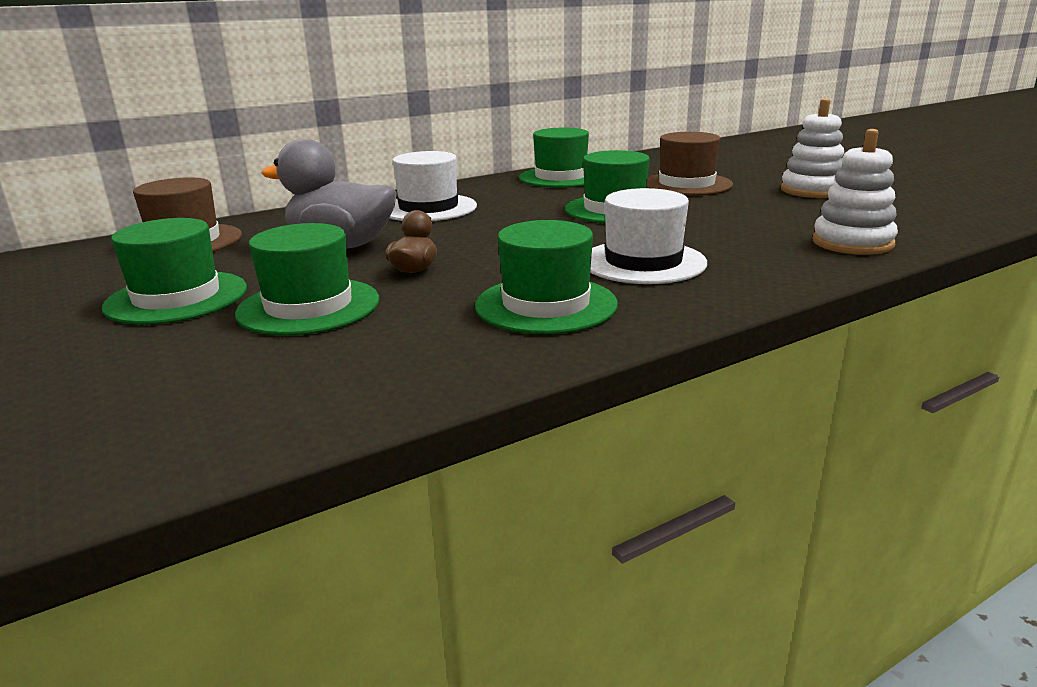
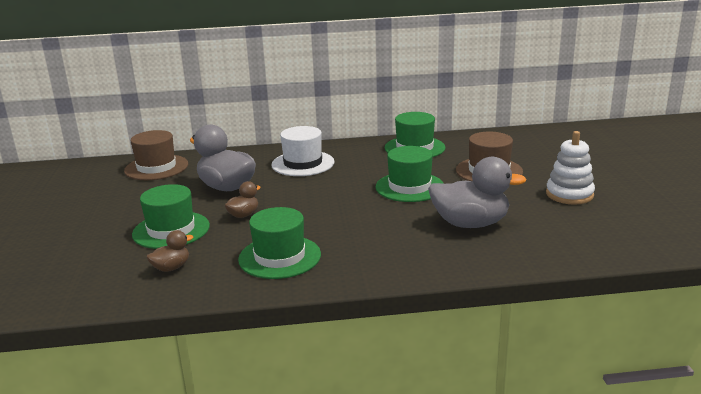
camera: 25 degrees right, 0 degrees up
(177, 298) = (121, 210): green hat -> none
(374, 352) = (171, 268): none -> brown duck
(643, 262) = (368, 237): white hat -> none
(750, 229) = (470, 224): none -> grey duck
(852, 243) = (519, 251): white stacking toy -> none

